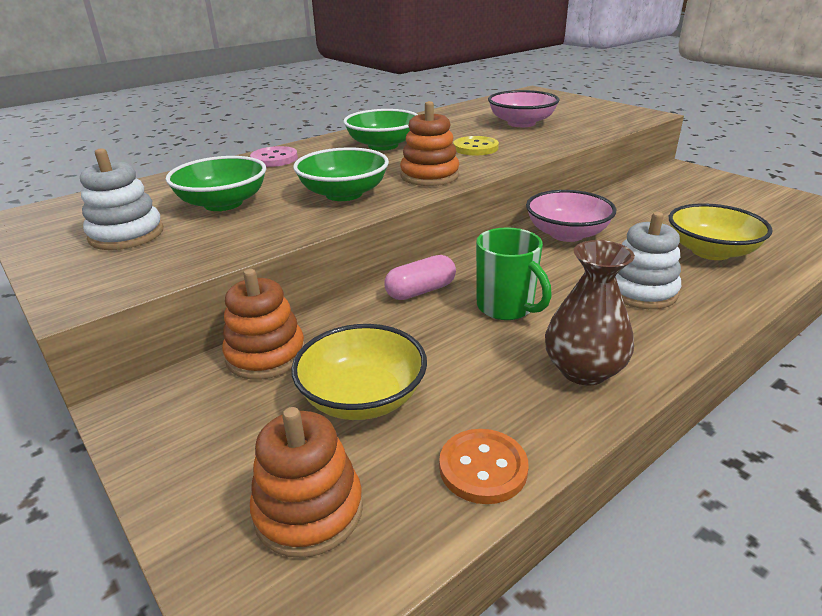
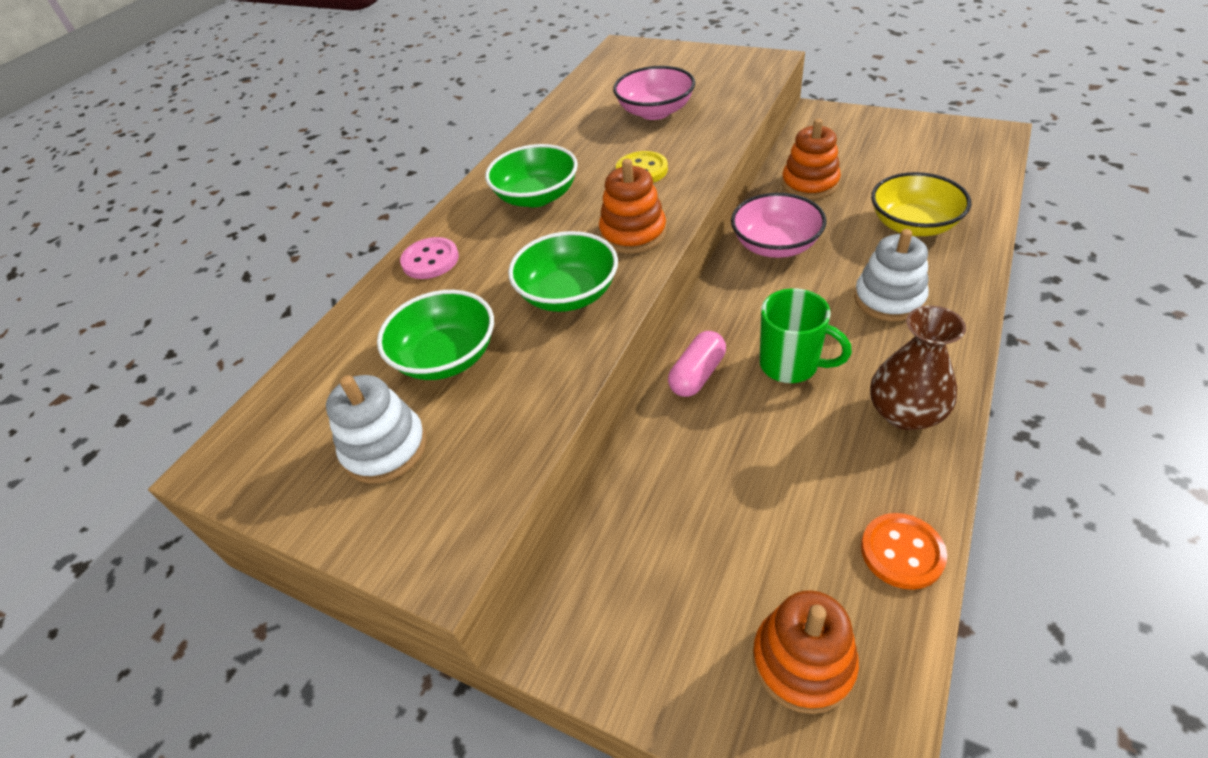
camera: 20 degrees left, 15 degrees up
(266, 355) = (618, 517): orange stacking toy -> orange stacking toy (809, 184)
(362, 397) = (749, 526): yellow bowl -> none

